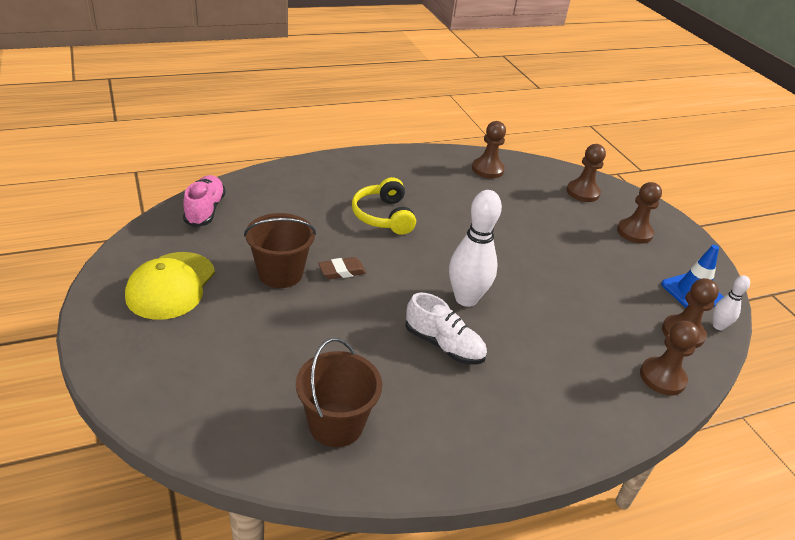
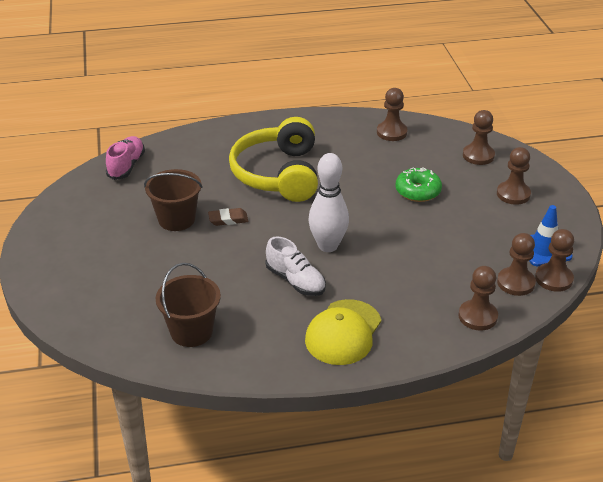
camera: 15 degrees right, 0 degrees up
(171, 285) = (88, 226): yellow cap -> yellow cap (343, 332)
(383, 216) = (278, 174): yellow headphones -> yellow headphones, size x1.67
(538, 232) = (418, 191): none -> green donut
(718, 326) = (553, 279): white bowling pin -> brown pawn

